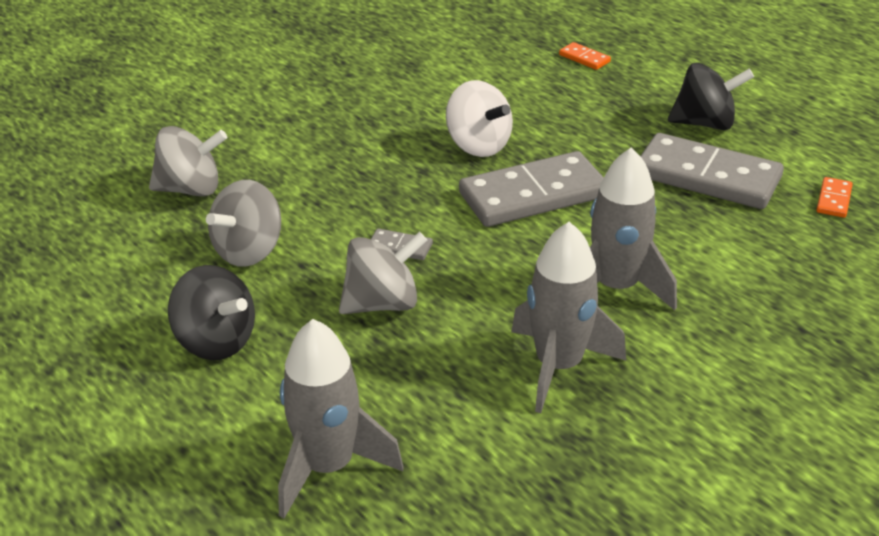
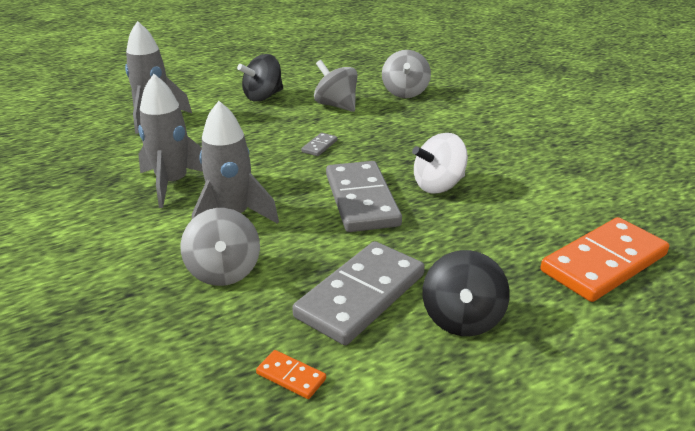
camera: 100 degrees right, 5 degrees down
(383, 303) = (267, 137): grey spinning top -> grey spinning top (224, 271)
(584, 58) = (604, 263): orange domino -> orange domino, size x2.40

